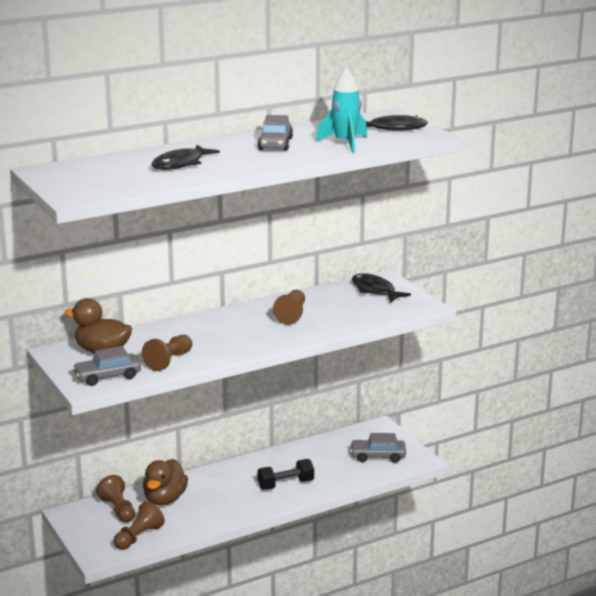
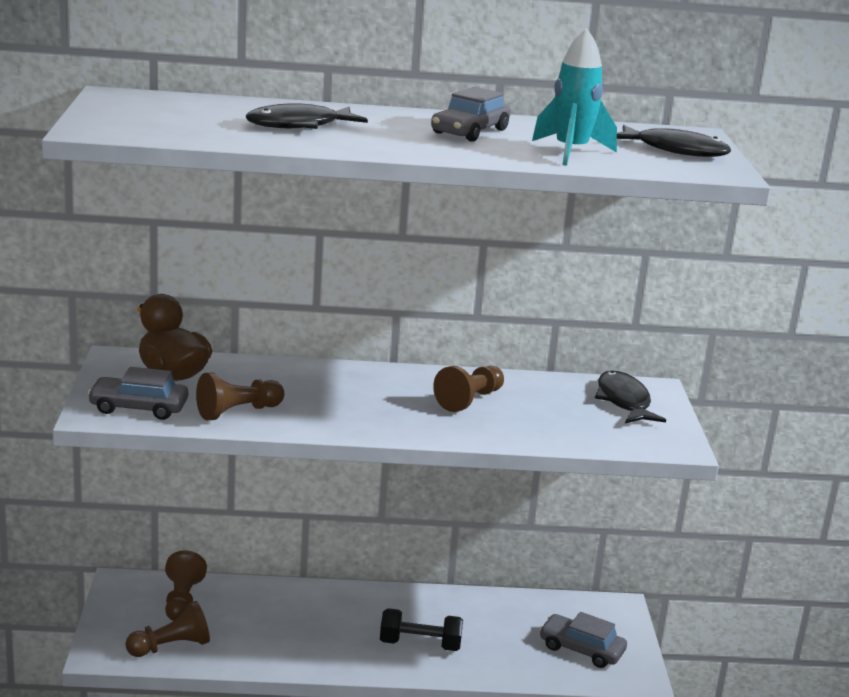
camera: 25 degrees right, 0 degrees up
(165, 499) = (249, 608): brown duck -> none

